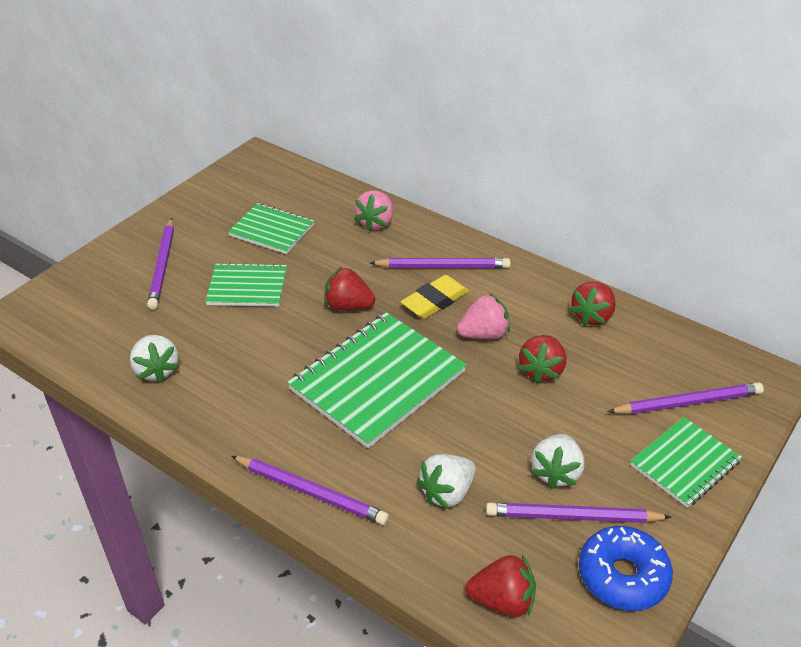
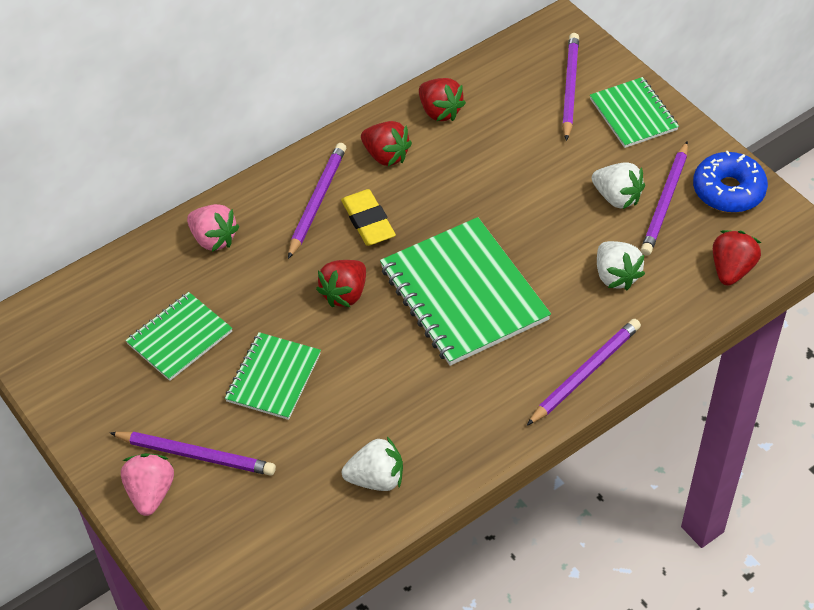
camera: 70 degrees left, 10 degrees up
(483, 334) = (432, 197): pink strawberry -> pink strawberry (151, 493)
(541, 370) = (496, 170): red strawberry -> red strawberry (386, 156)

